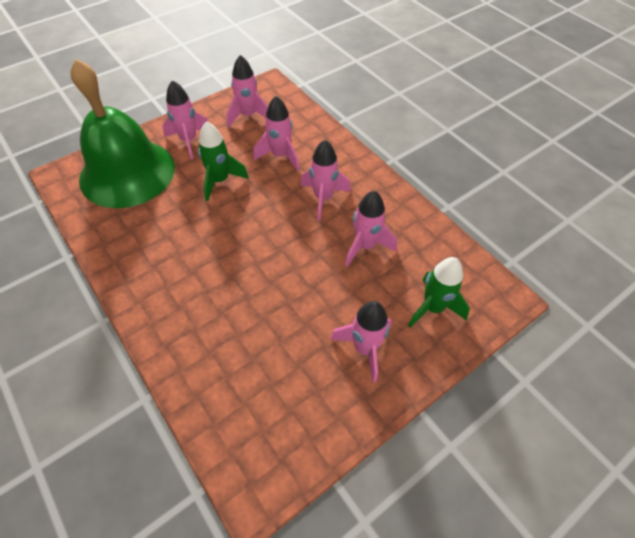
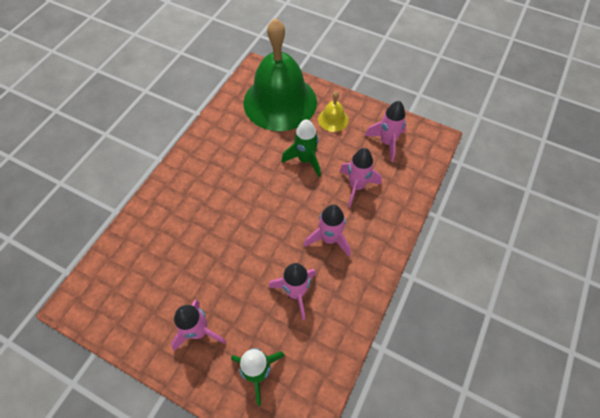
camera: 65 degrees right, 5 degrees up
(189, 141) = (333, 119): pink rocket -> yellow bell

